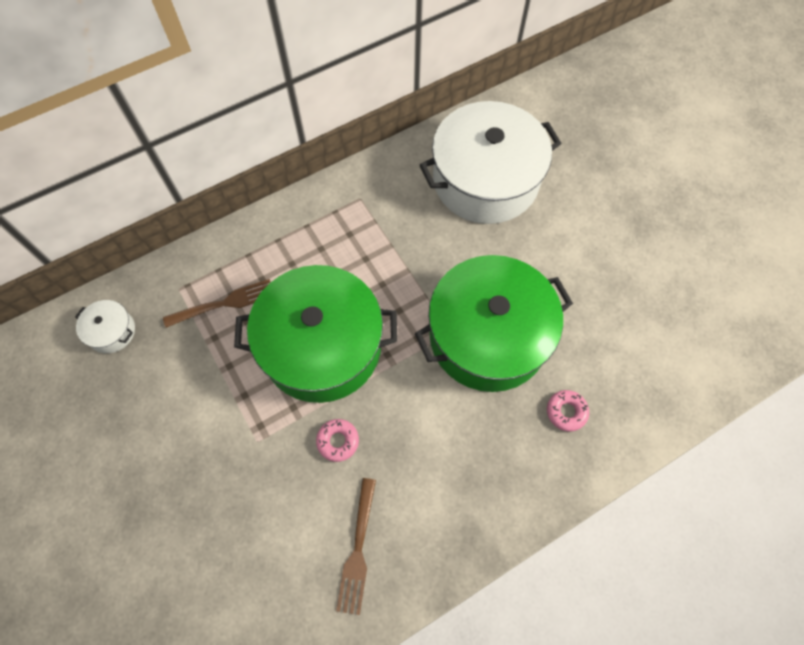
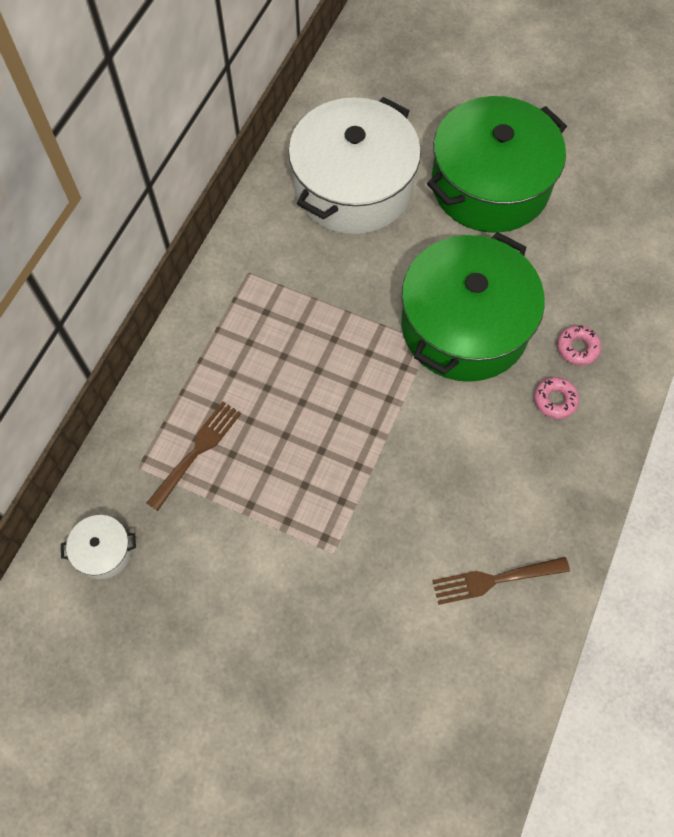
camera: 35 degrees left, 0 degrees up
(322, 346) = (323, 430): green pot -> green pot (490, 185)
(338, 441) = (406, 502): pink donut -> pink donut (555, 400)
(357, 549) = (496, 579): brown fork -> brown fork turned 105 degrees clockwise

